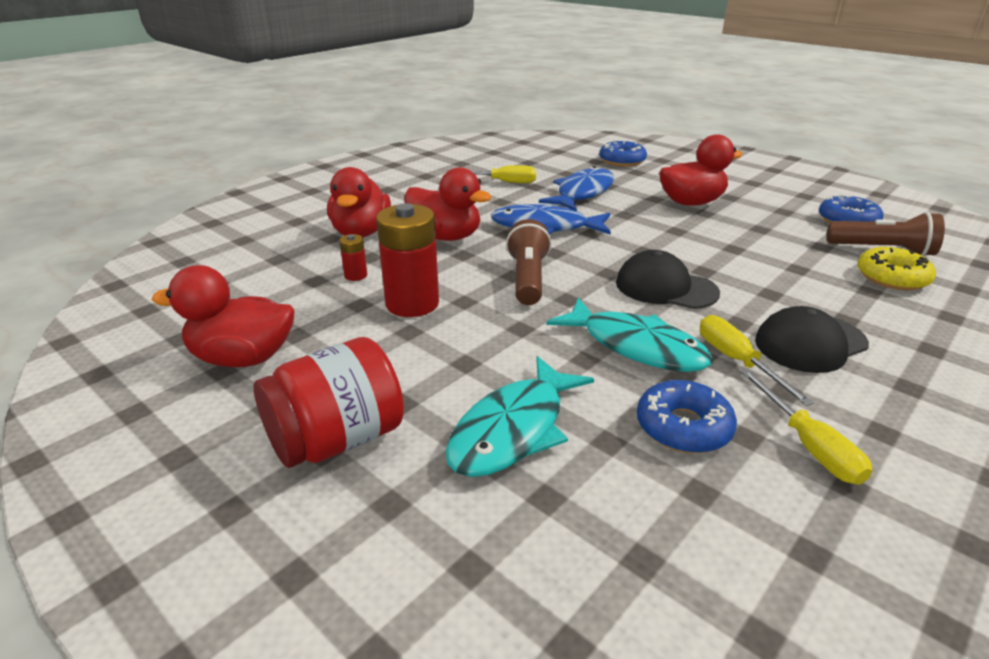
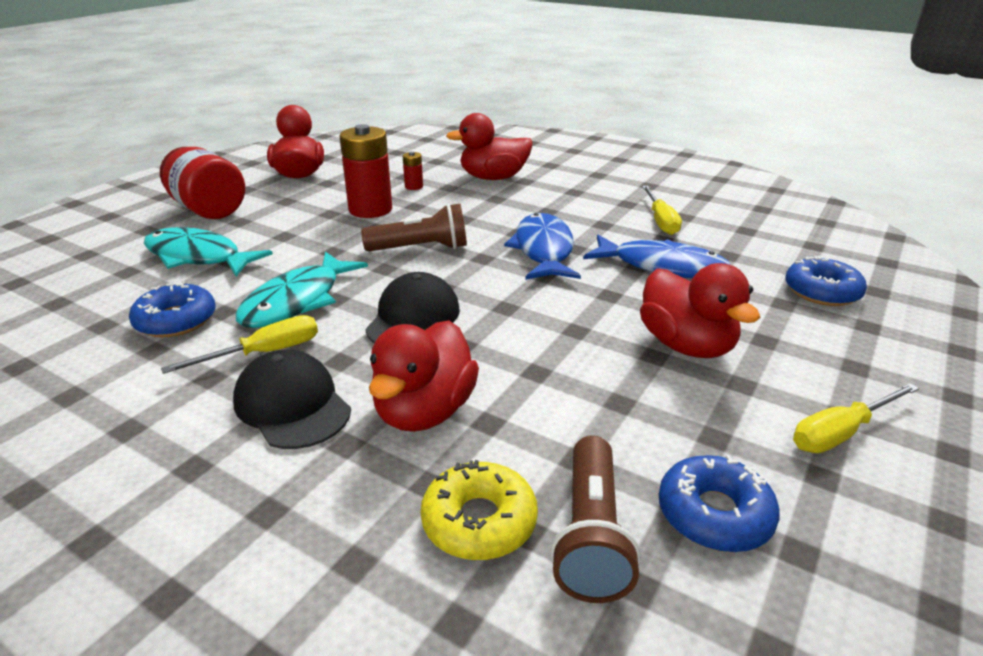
camera: 80 degrees right, 0 degrees up
(445, 236) = (498, 208): red duck -> red duck (424, 411)
(808, 445) = (127, 380): yellow screwdriver -> yellow screwdriver (840, 433)

